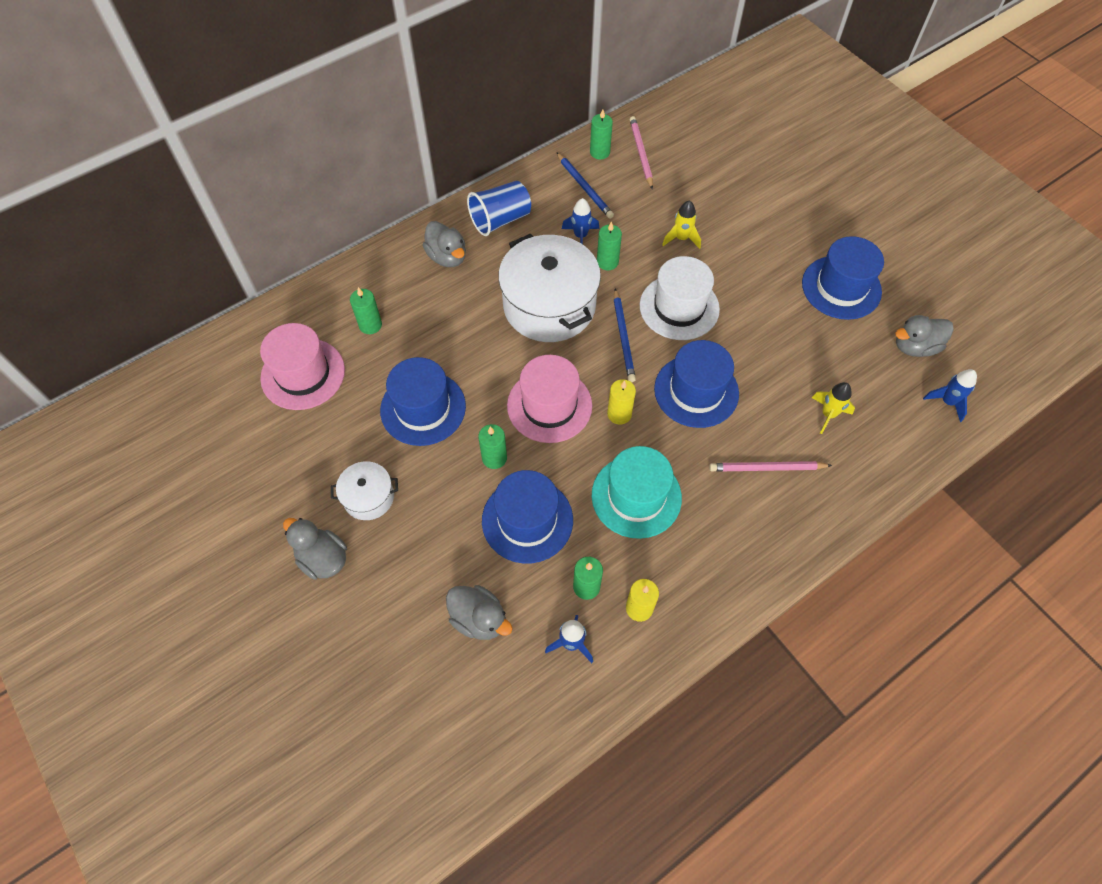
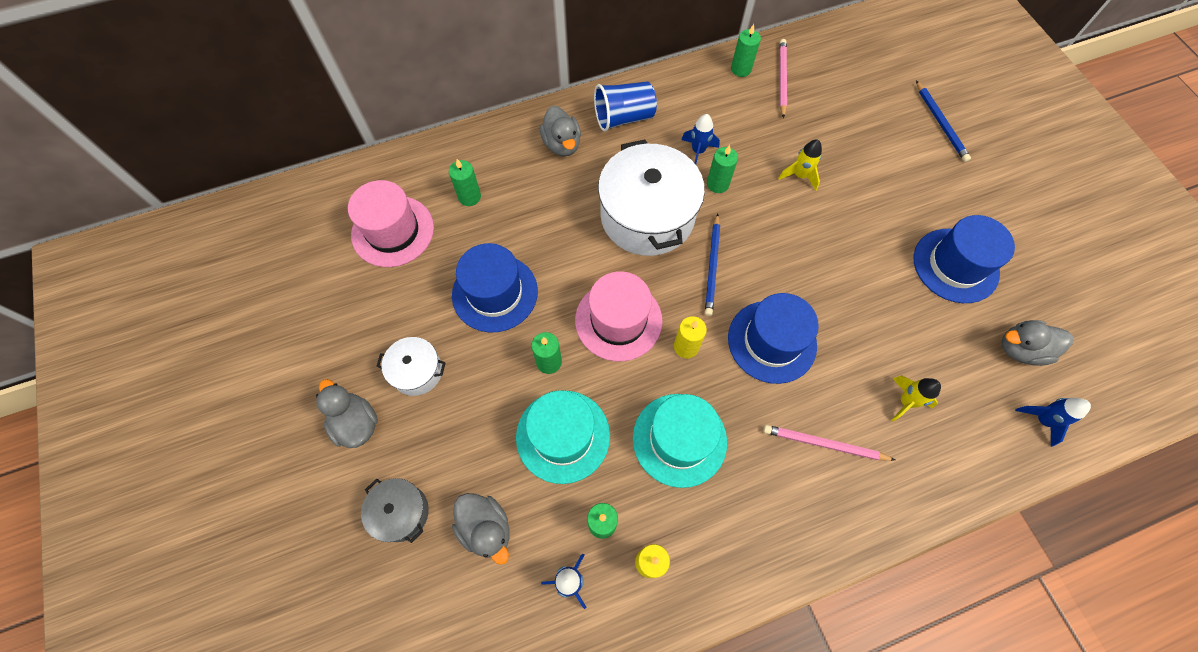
camera: 15 degrees right, 5 degrees up
(393, 626) = (401, 512): none -> grey pot
(527, 520) = (563, 436): blue hat -> turquoise hat
(584, 187) = (716, 102): blue pencil -> blue pencil (940, 123)
(679, 307) = (778, 248): white hat -> none

